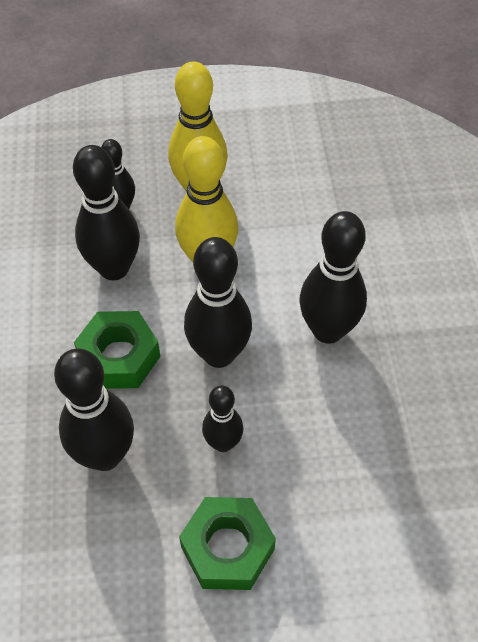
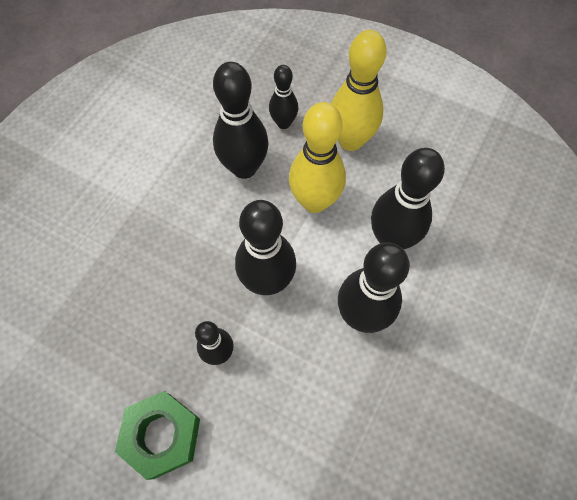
camera: 35 degrees right, 10 degrees up
(105, 455) = (135, 305): black bowling pin -> black bowling pin (391, 239)
(119, 357) = (198, 238): green nut -> none

